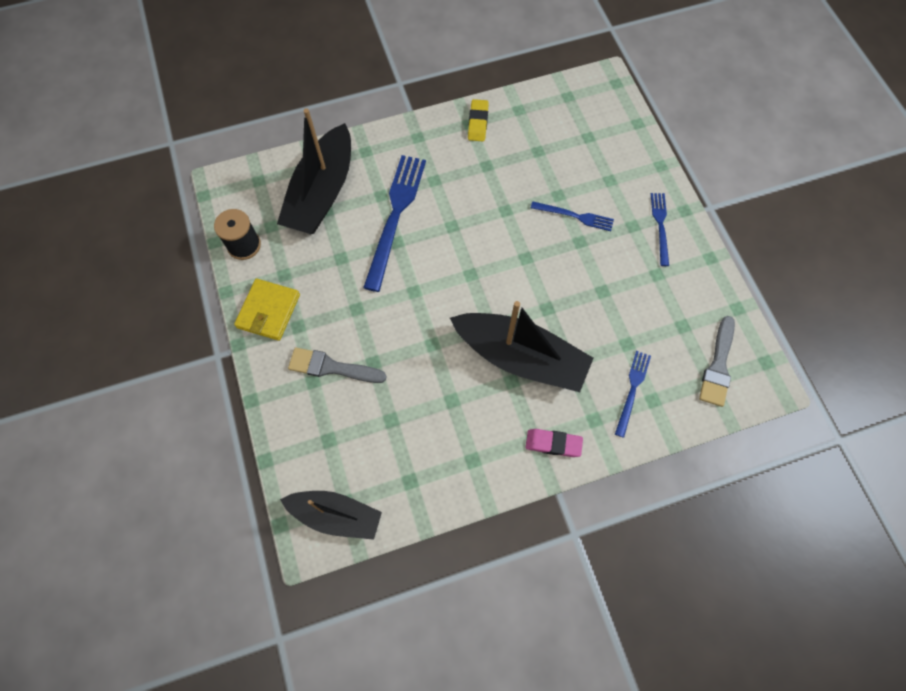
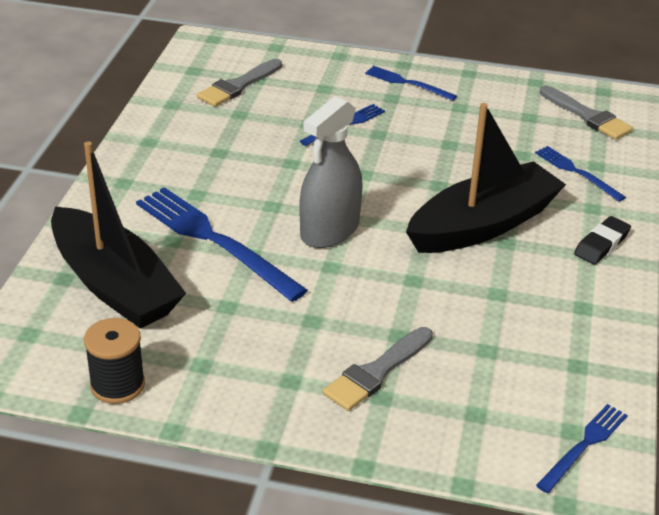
camera: 60 degrees left, 30 degrees down
(268, 311) = (243, 399): yellow wallet -> none
(336, 515) = (584, 446): black boat -> blue fork
(449, 271) = (330, 230): none -> grey spray bottle
(478, 123) = (156, 135): yellow eraser -> none
(553, 444) = (601, 244): pink eraser -> black eraser
(570, 131) = (238, 86): none -> grey brush

